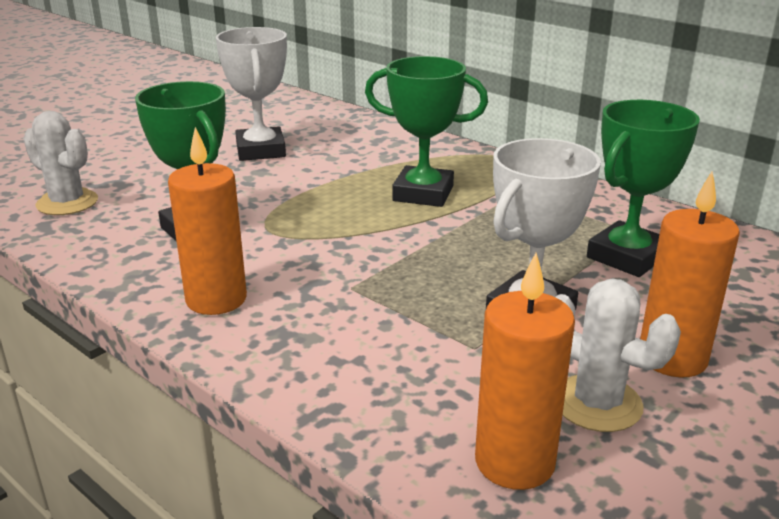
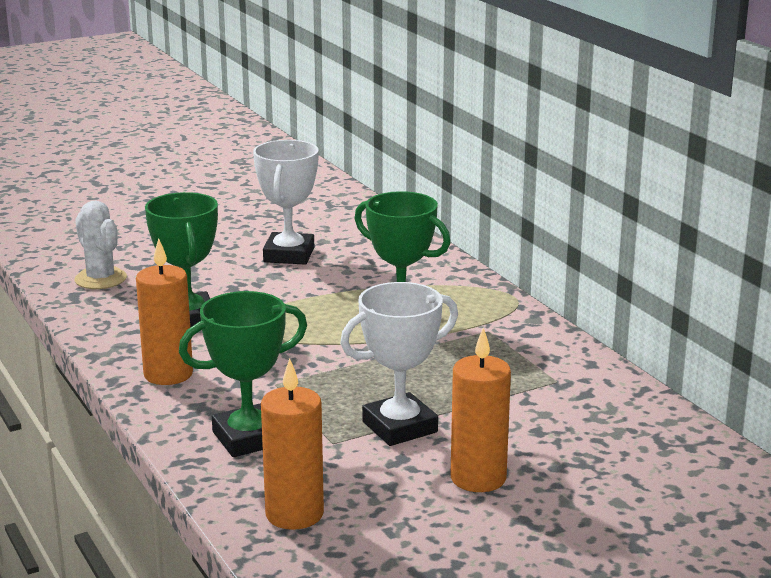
camera: 20 degrees right, 5 degrees down
(597, 403) = (387, 494): white cactus -> none
(627, 256) = (527, 400): green trophy -> green trophy (248, 438)

